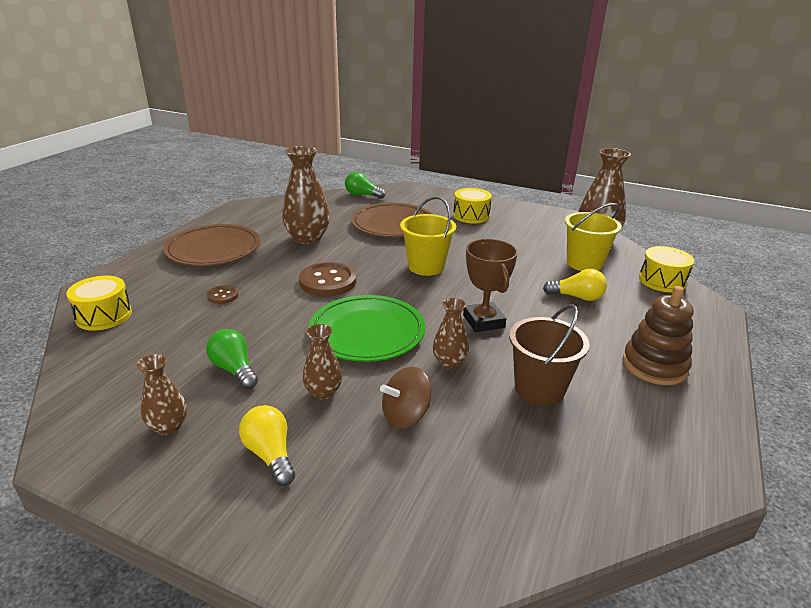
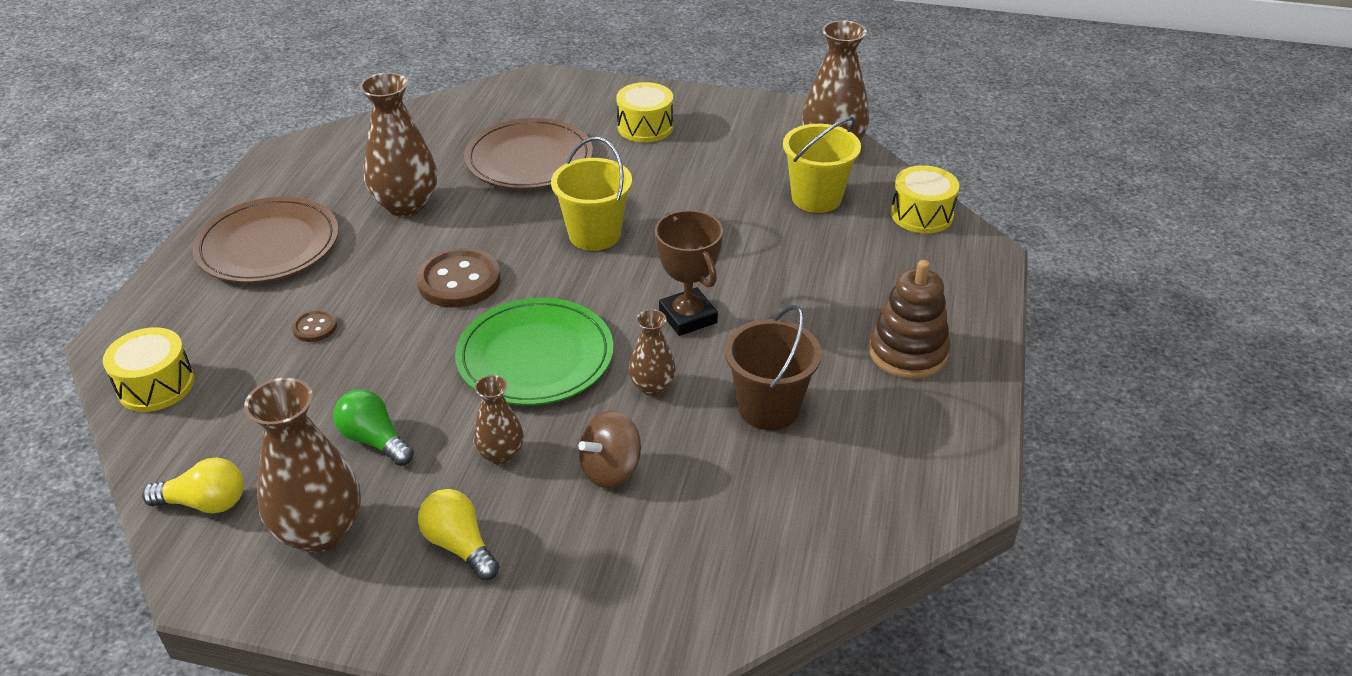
camera: 10 degrees left, 10 degrees up
(168, 426) = (320, 531): brown vase -> brown vase, size x1.82
(362, 195) = (468, 104): green light bulb -> none
(577, 297) = (808, 259): yellow light bulb -> yellow light bulb (205, 503)

